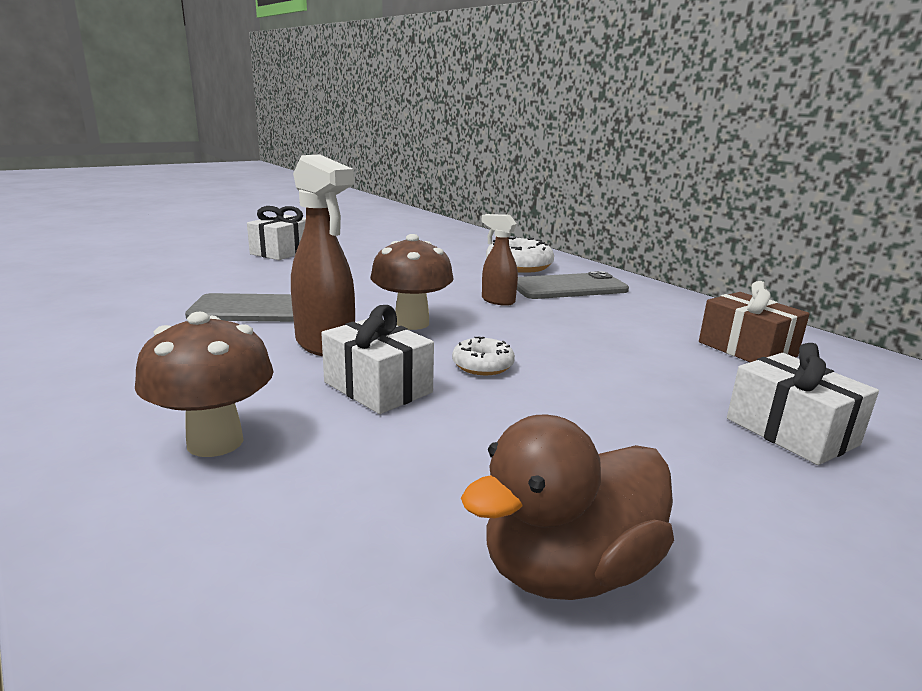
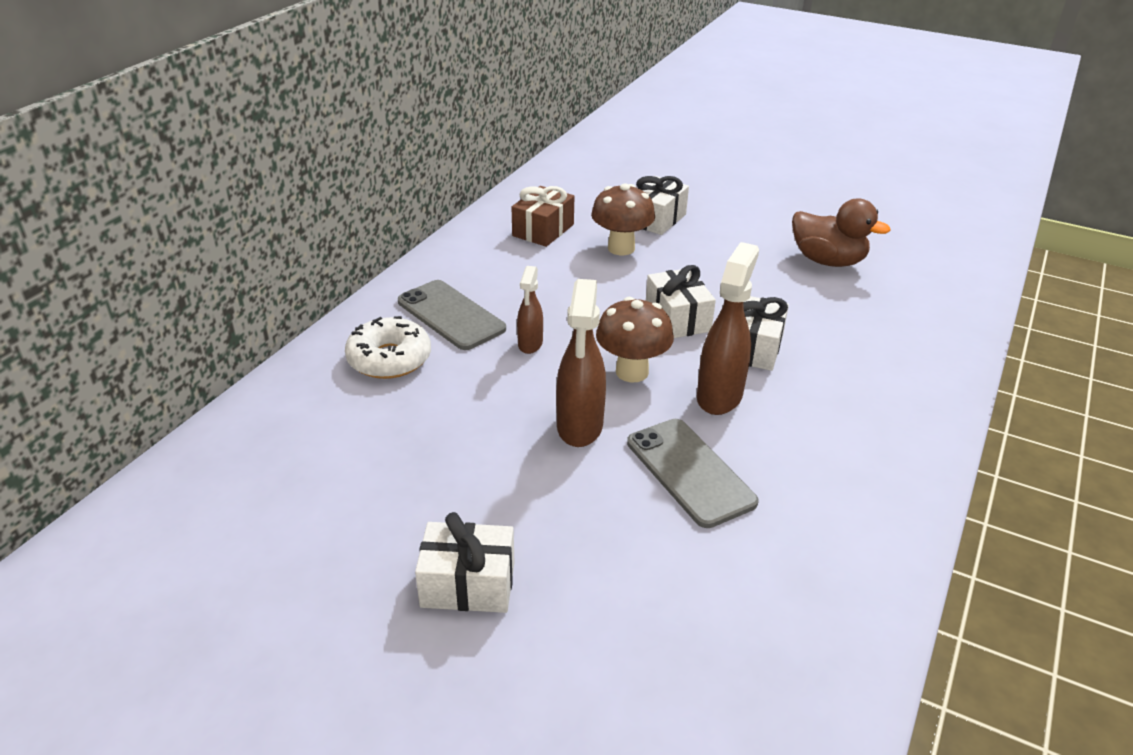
camera: 115 degrees left, 15 degrees up
(215, 442) = (872, 377): brown mushroom -> brown mushroom (621, 248)
(366, 293) = (579, 427): none -> brown spray bottle
(482, 365) = (677, 318): white donut -> white gift

